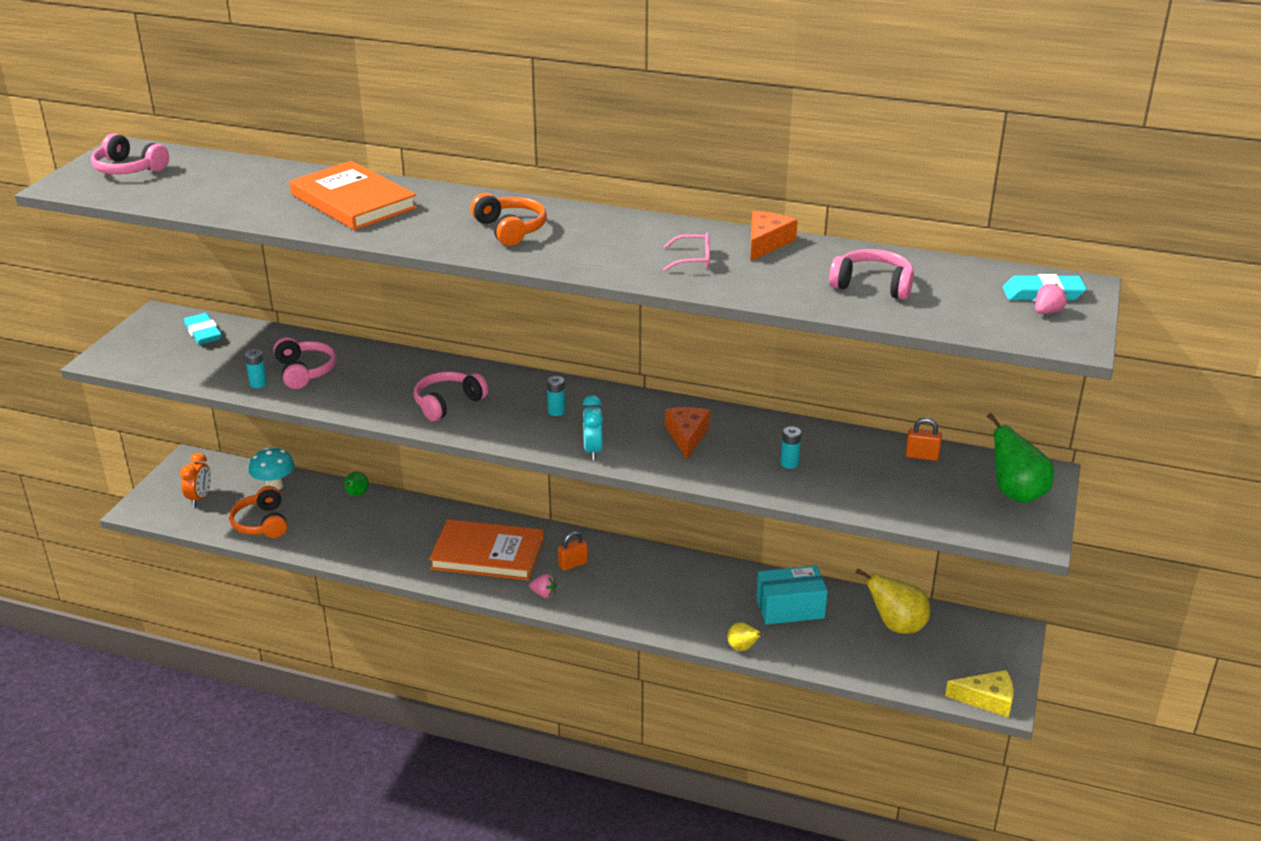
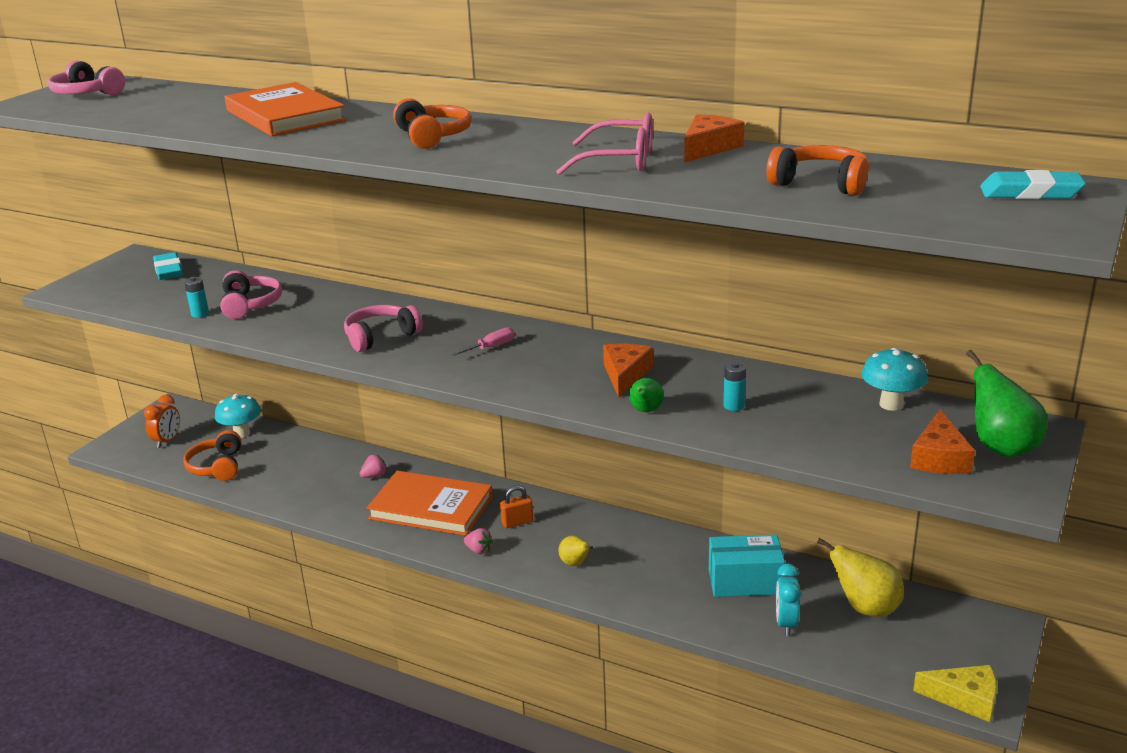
camera: 10 degrees right, 5 degrees down
(356, 495) = (317, 445): green pear -> green pear (645, 411)
(556, 411) = (491, 347): turquoise battery -> pink screwdriver
(593, 451) = (517, 385): turquoise clock -> turquoise clock (786, 623)
(693, 260) = (620, 161): pink glasses -> pink glasses, size x1.63
(742, 648) = (683, 620): yellow pear -> yellow pear (575, 563)
(872, 285) = (820, 183): pink headphones -> orange headphones
(922, 456) = (891, 404): orange padlock -> turquoise mushroom
(968, 506) = (939, 457): none -> orange cheese
(1047, 312) = (1033, 209): pink strawberry -> pink strawberry (374, 476)

